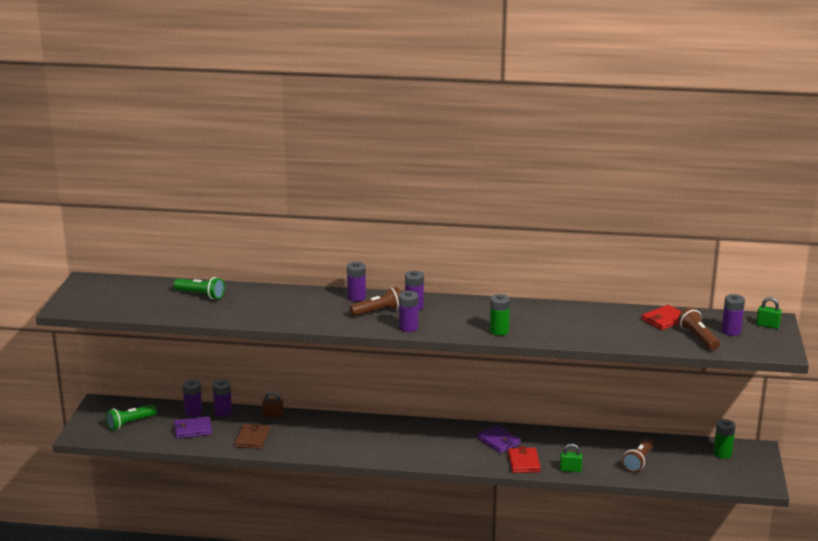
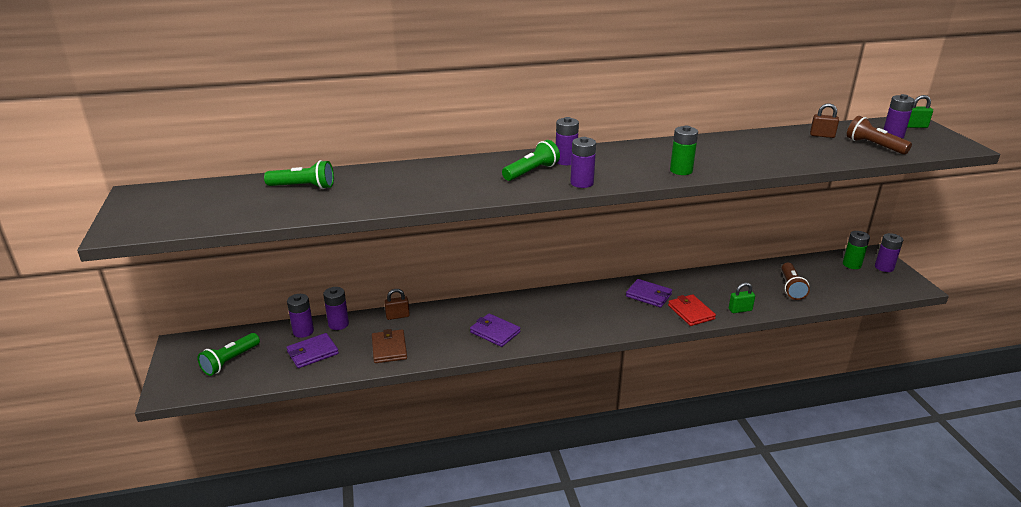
camera: 20 degrees left, 5 degrees up
(343, 444) = (495, 332): none -> purple wallet
(356, 297) = (493, 161): purple battery -> purple battery (884, 267)
(378, 311) = (531, 172): brown flashlight -> green flashlight
(664, 320) = (822, 135): red wallet -> brown padlock

